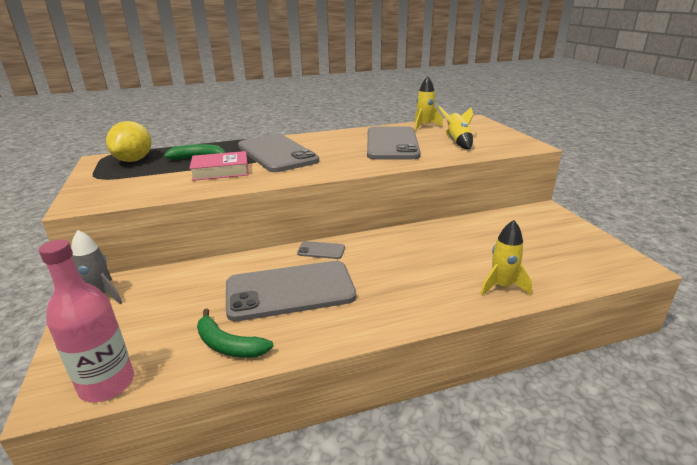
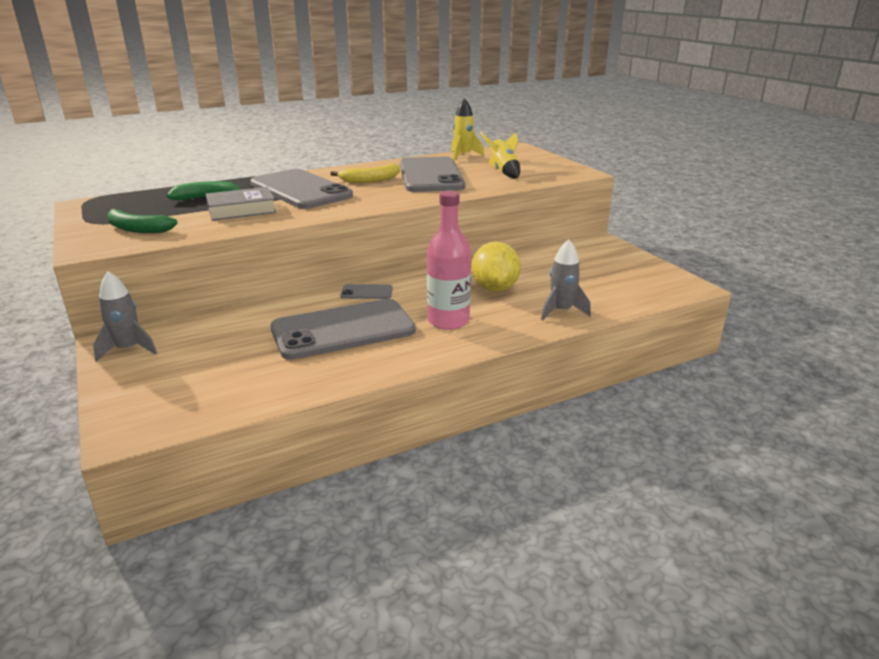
camera: 10 degrees left, 0 degrees up
(107, 384) = (175, 419): pink bottle -> pink bottle (448, 321)
(134, 160) = (127, 203): yellow lemon -> yellow lemon (495, 288)
(221, 171) = (241, 210): pink book -> grey book
(228, 345) = (292, 379): green banana -> green banana (137, 229)
(338, 146) = (370, 180): none -> yellow banana
(502, 286) = (561, 311): yellow rocket -> grey rocket

